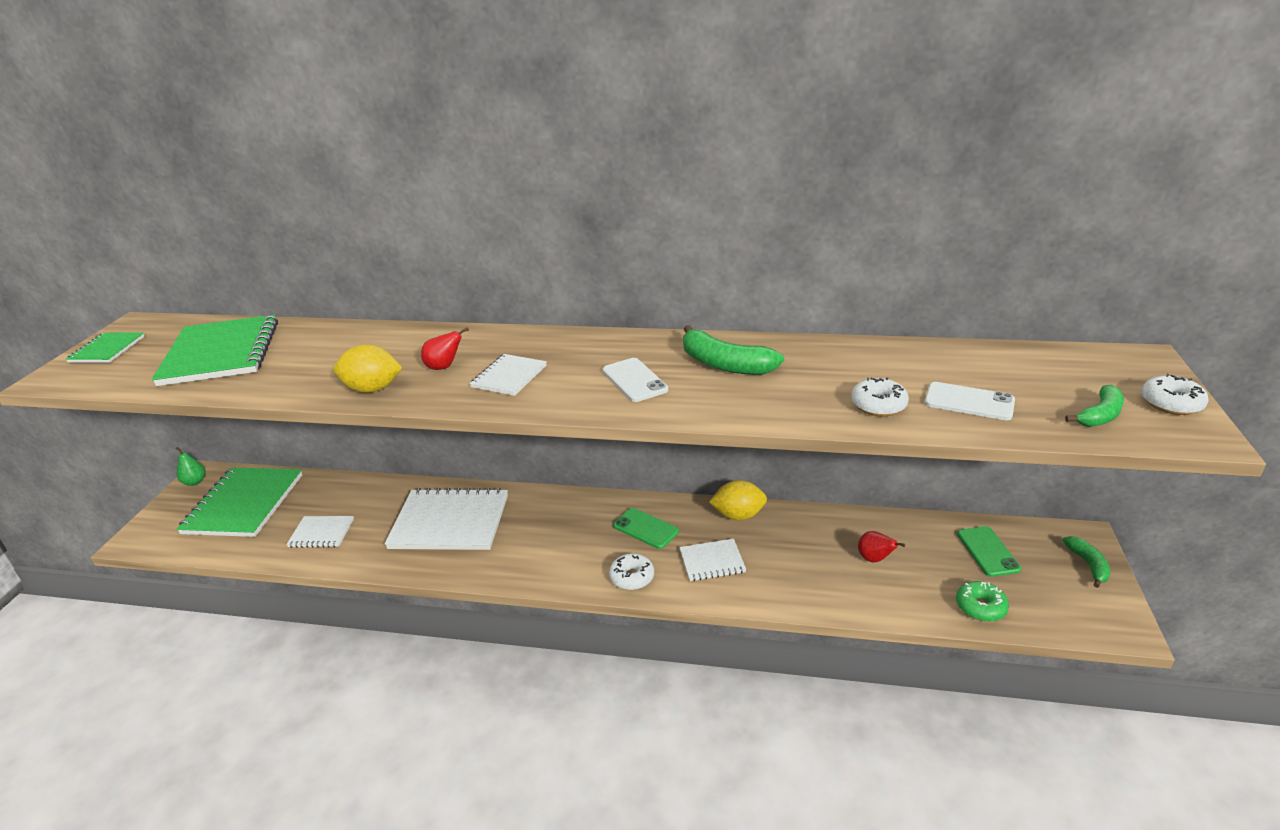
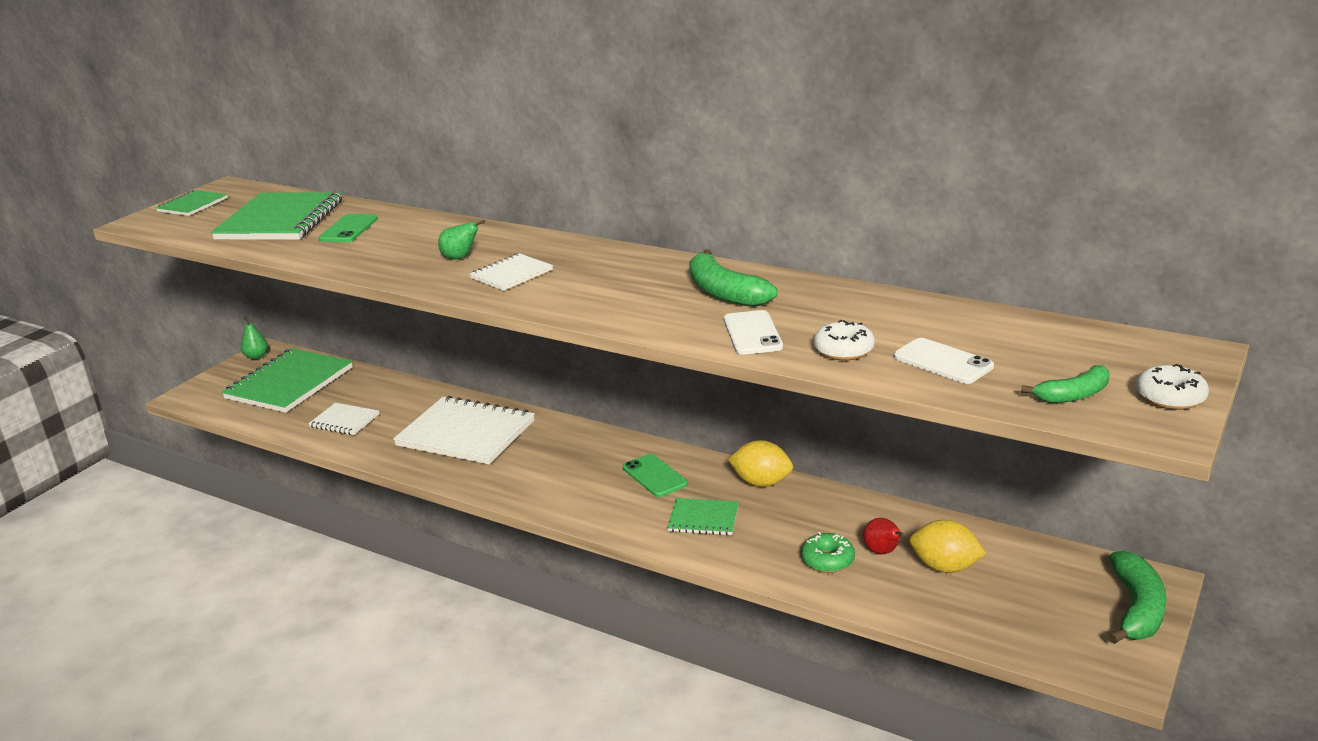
camera: 20 degrees right, 5 degrees down
(372, 389) = (385, 267): yellow lemon -> yellow lemon (944, 567)
(444, 367) = (460, 258): red pear -> green pear
(632, 577) = (612, 516): white donut -> none
(634, 380) = (624, 294): white phone -> white phone (752, 333)
(712, 561) = (703, 519): white notebook -> green notebook
(980, 607) = (969, 620): green donut -> green donut (827, 560)
(987, 551) = (1022, 571): green phone -> green phone (348, 229)
(1088, 565) = (1136, 609): green banana -> green banana, size x1.62

